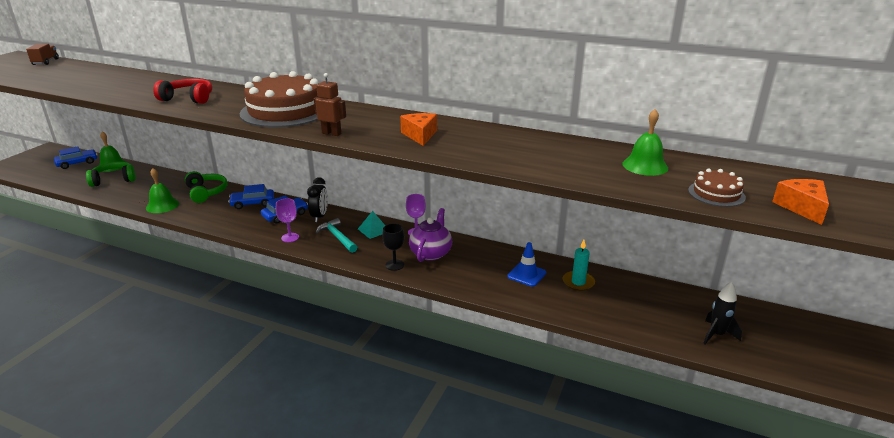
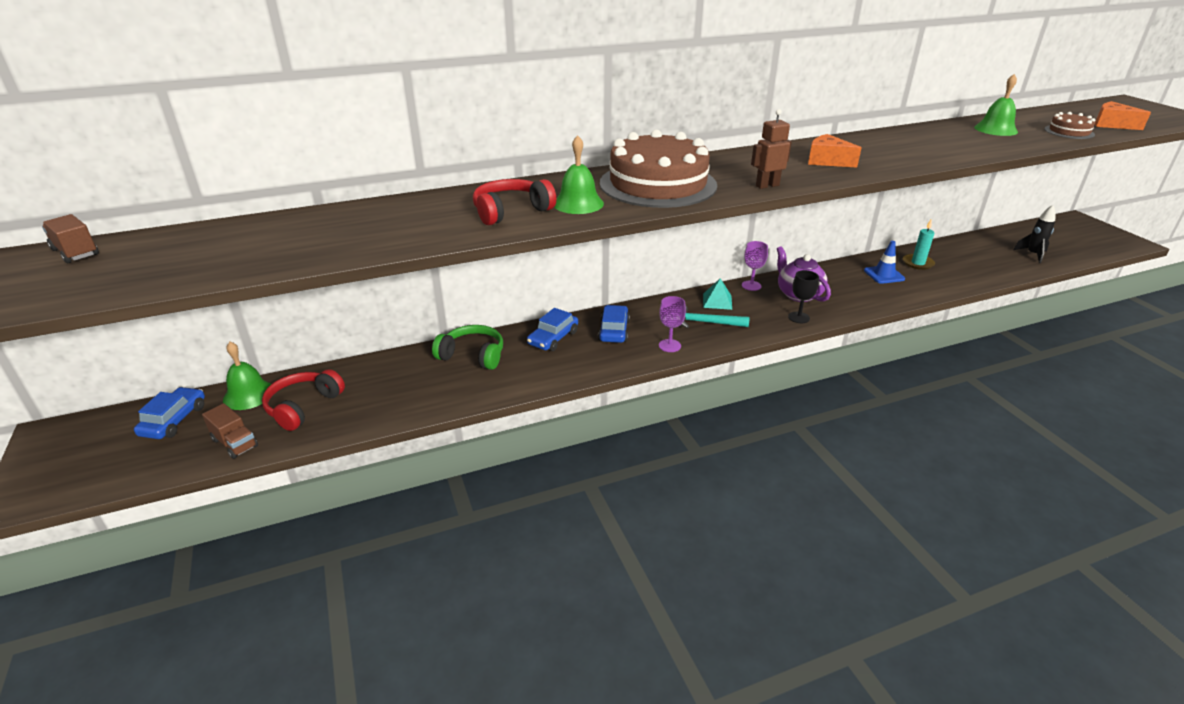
camera: 45 degrees left, 5 degrees up
(71, 181) = (235, 443): none -> brown truck
(114, 180) = (303, 406): green headphones -> red headphones
(162, 205) = (456, 394): green bell -> green bell (578, 203)
(320, 216) = (647, 315): black clock -> none

